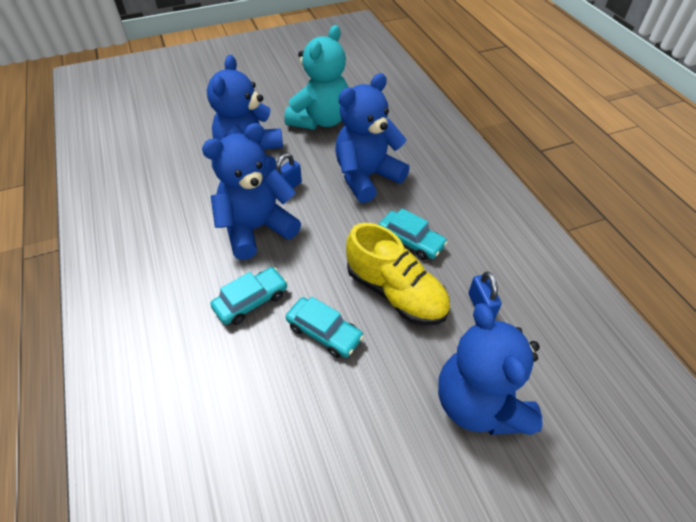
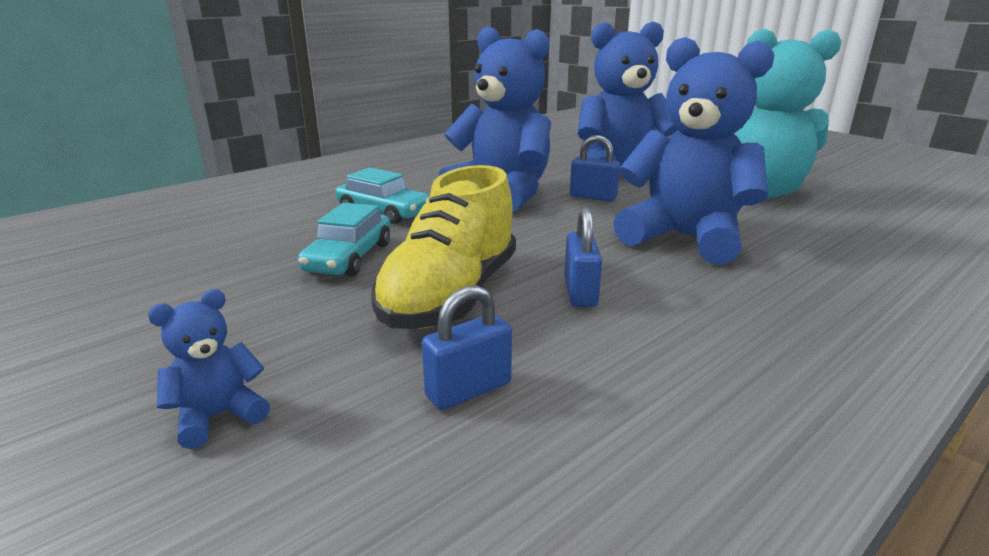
camera: 70 degrees right, 25 degrees down
(411, 241) = (580, 292): turquoise car -> blue padlock
(479, 403) = (218, 416): blue teddy bear -> blue teddy bear, size x0.42

